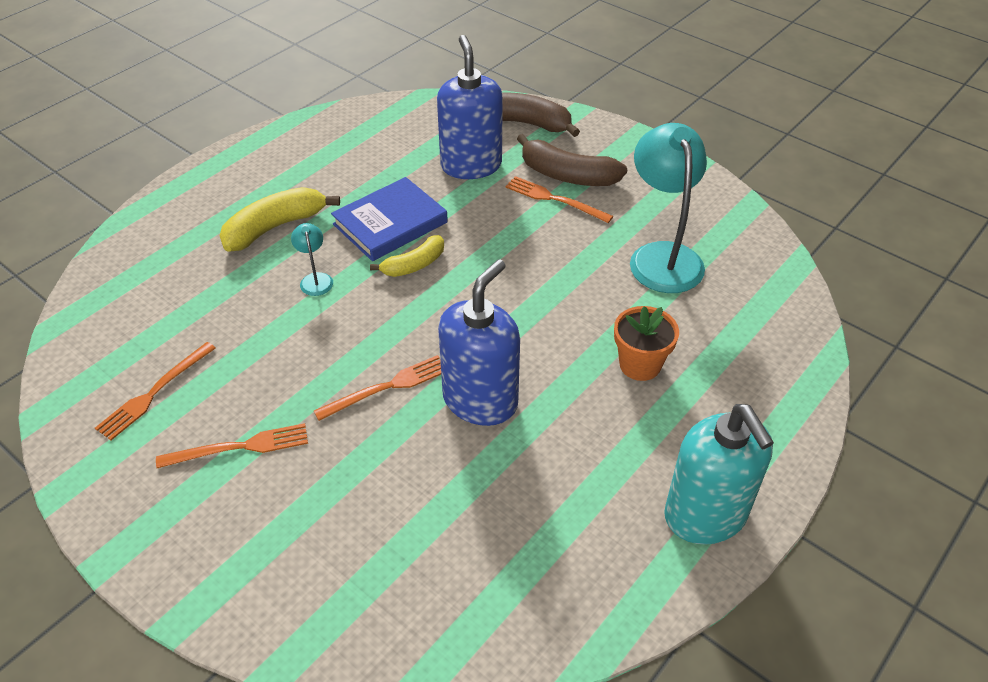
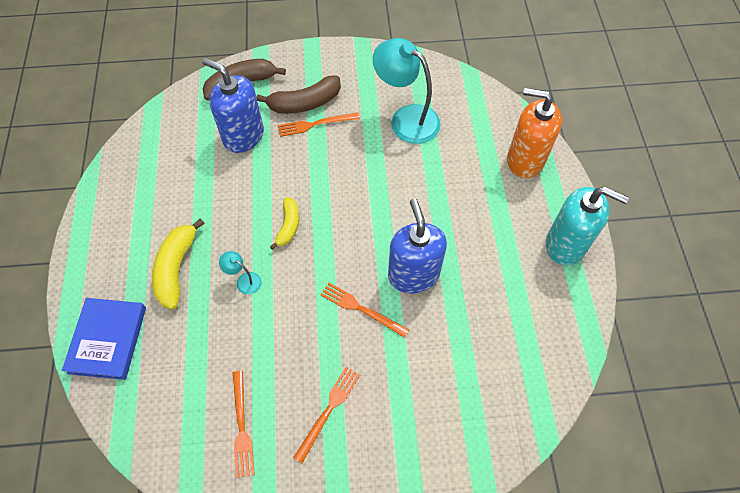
camera: 45 degrees left, 15 degrees up
(387, 387) = (361, 309): orange fork -> orange fork turned 75 degrees counterclockwise
(390, 223) = (243, 210): blue book -> blue book (108, 340)
(640, 365) = (461, 191): orange flower pot -> none
(763, 391) = (525, 160): none -> orange soap dispenser

